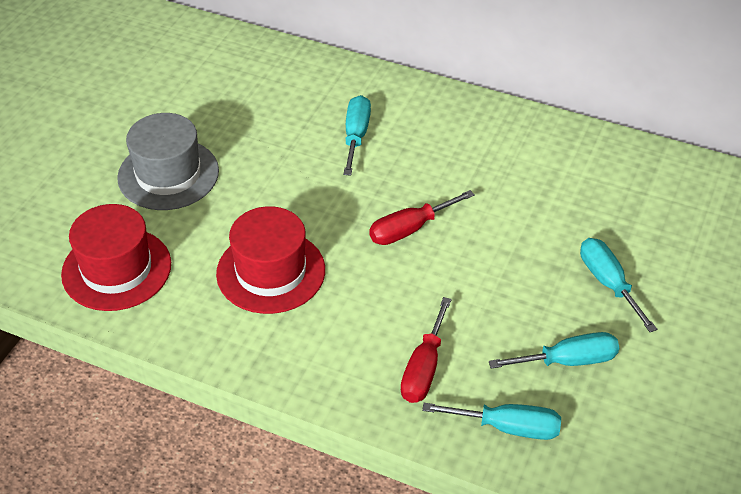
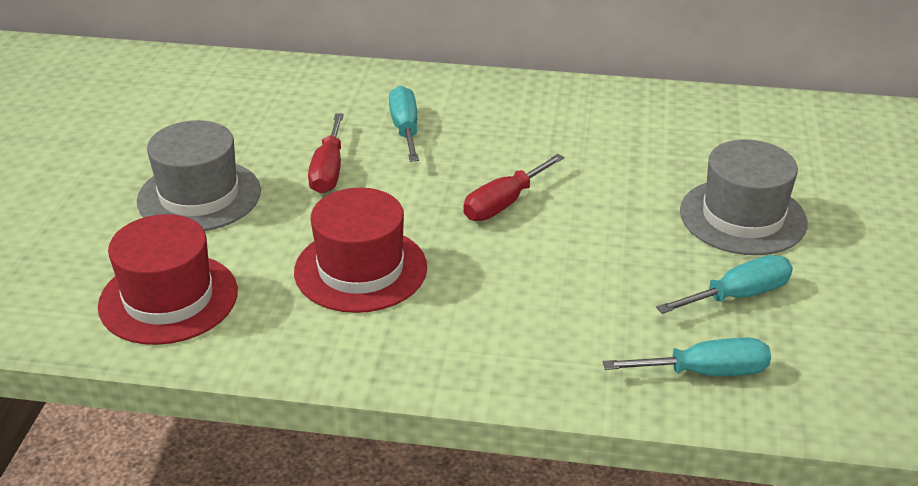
camera: 15 degrees left, 10 degrees down
(424, 368) = (582, 332): red screwdriver -> red screwdriver (328, 171)
(608, 283) = (742, 217): turquoise screwdriver -> grey hat

